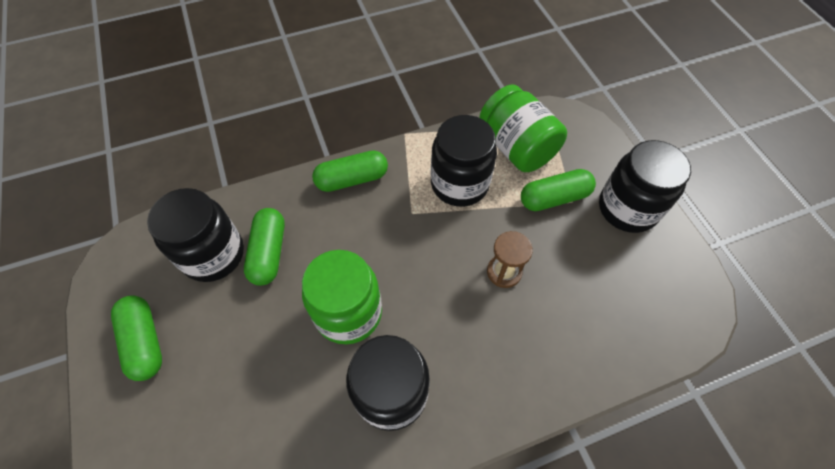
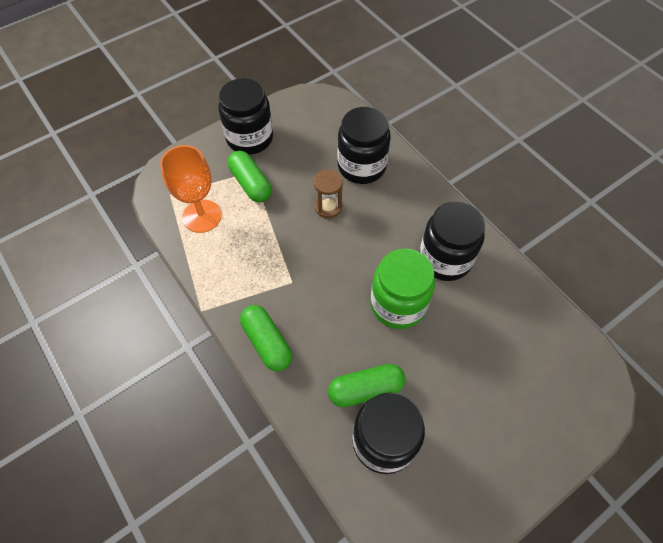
camera: 105 degrees left, 0 degrees up
(144, 342) = (484, 463): green capsule -> none
(459, 184) = (252, 252): black jar -> black jar (361, 166)
(516, 147) = (202, 216): green jar -> orange goblet

